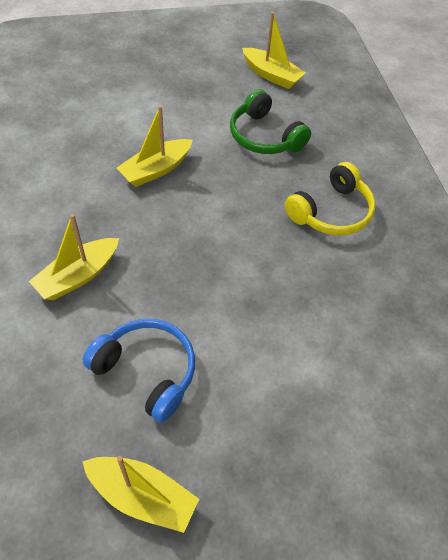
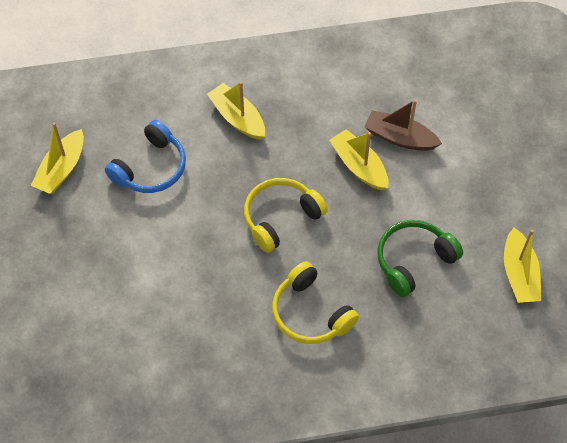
camera: 95 degrees right, 5 degrees up
(123, 138) = (400, 138): none -> brown boat
(220, 235) = (281, 218): none -> yellow headphones
(271, 75) = (519, 274): yellow boat -> yellow boat turned 45 degrees counterclockwise

